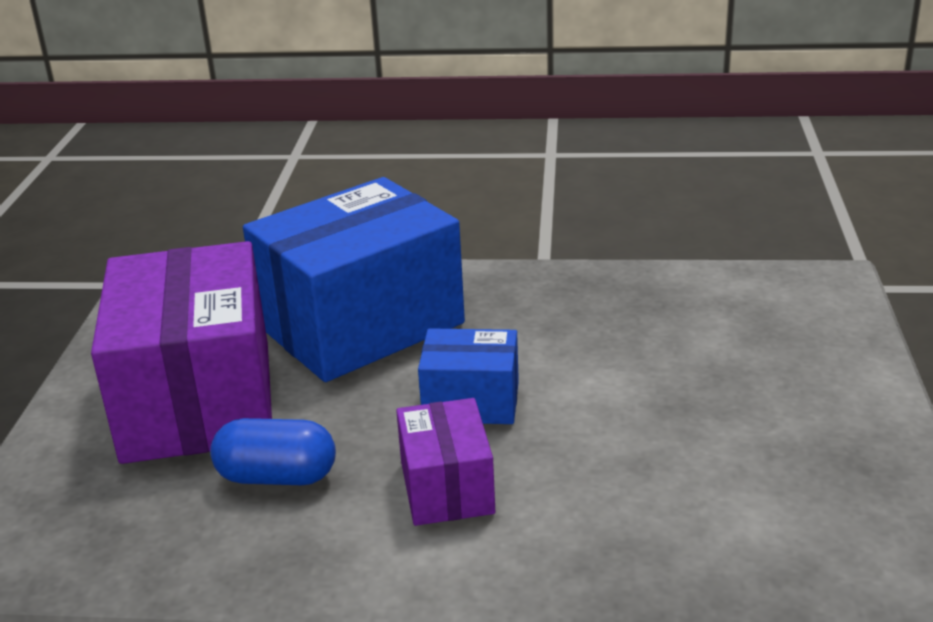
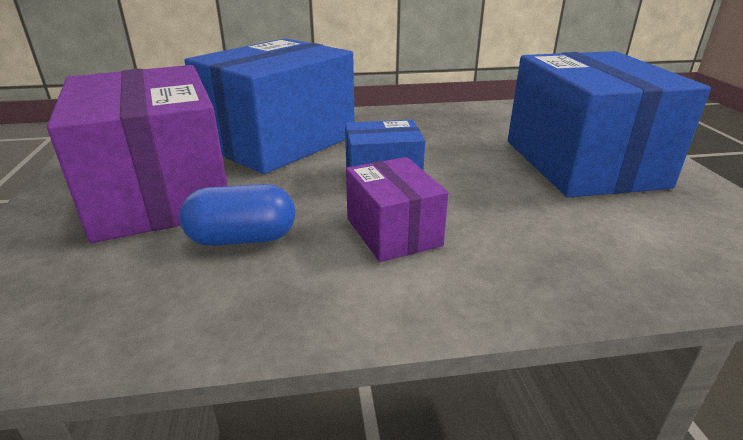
camera: 15 degrees left, 0 degrees up
(757, 404) = (582, 163): none -> blue box

